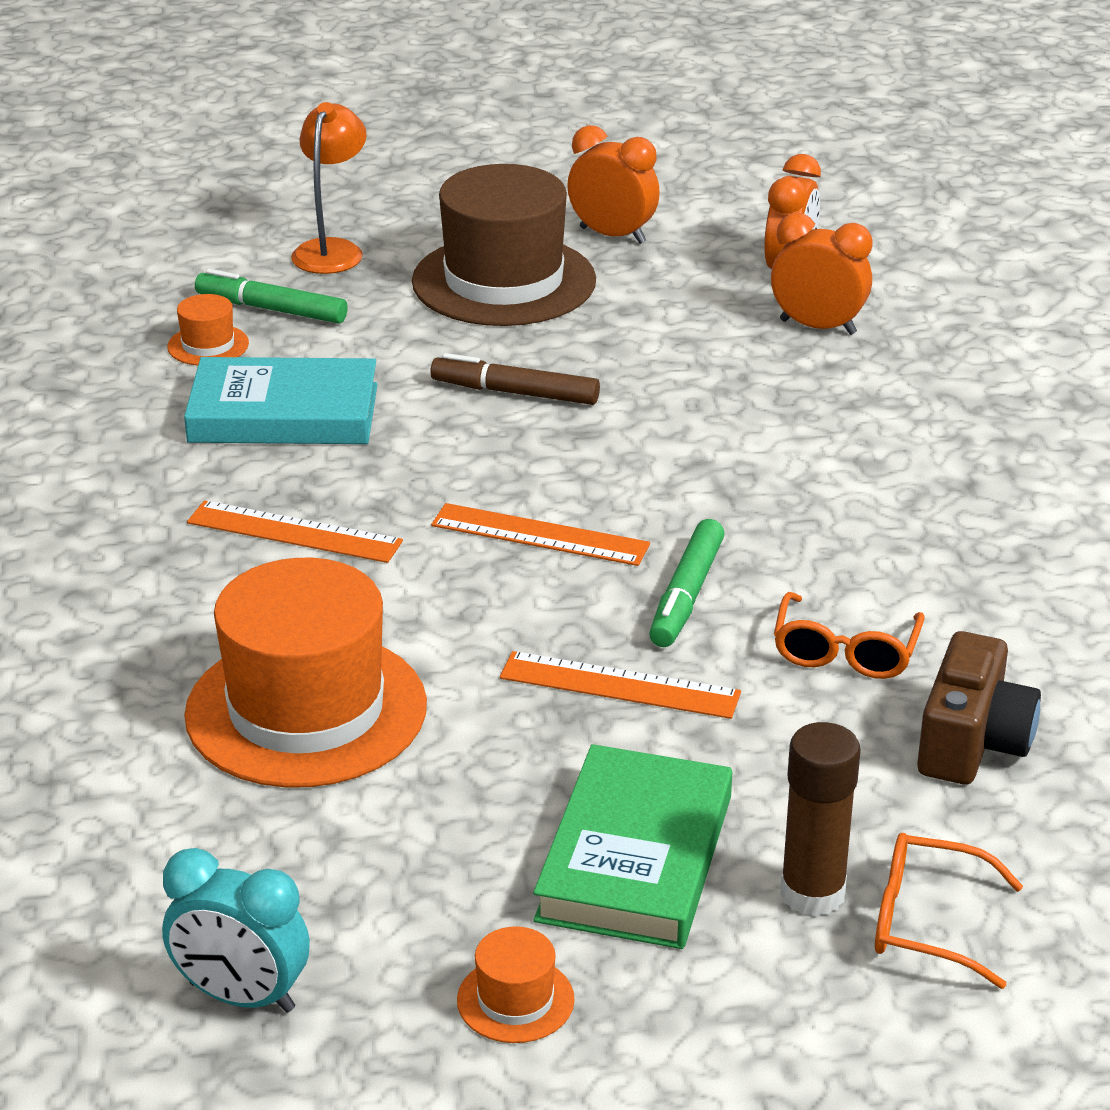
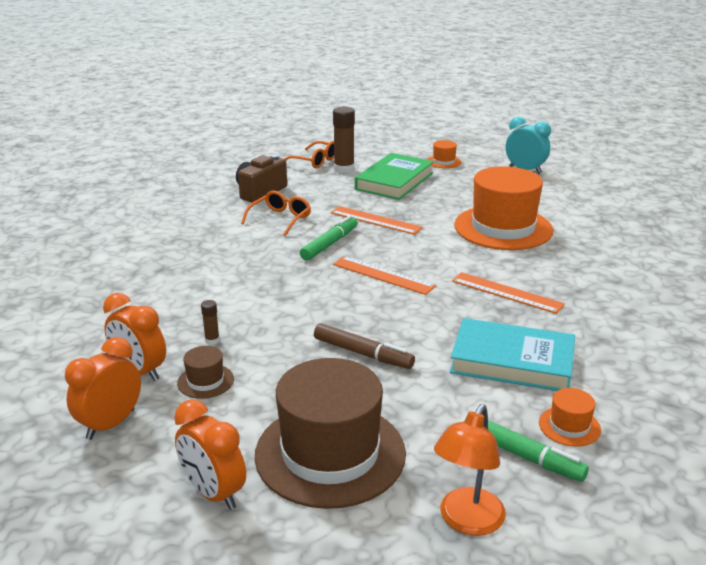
camera: 165 degrees left, 5 degrees down
(716, 328) = (205, 381): none -> brown hat
(756, 379) = (212, 340): none -> brown glue stick

